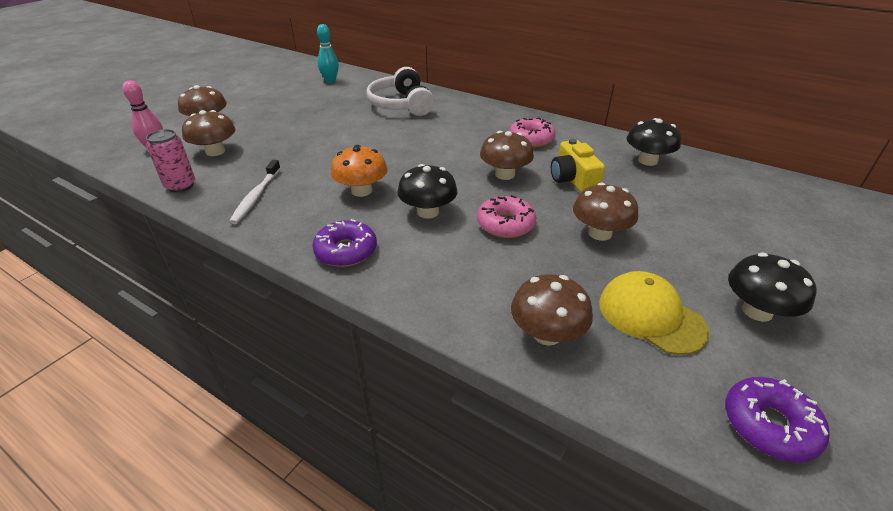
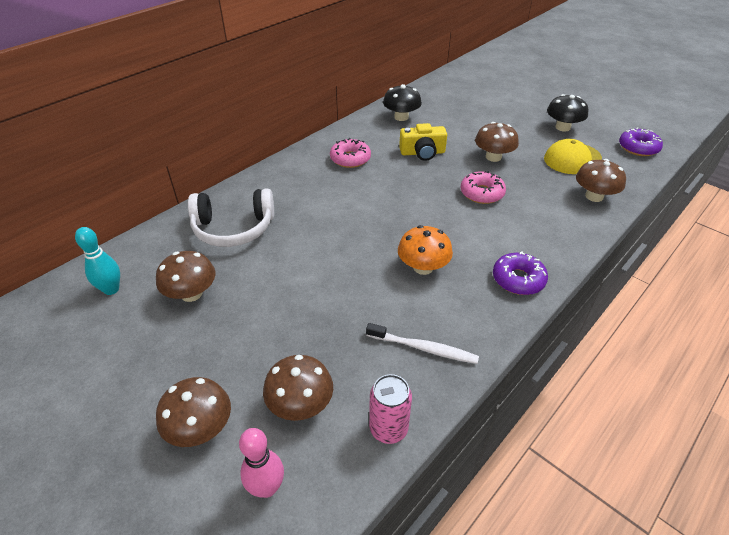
camera: 80 degrees left, 5 degrees up
(428, 212) = (462, 229): black mushroom -> none
(505, 174) = (408, 182): brown mushroom -> brown mushroom (191, 293)

